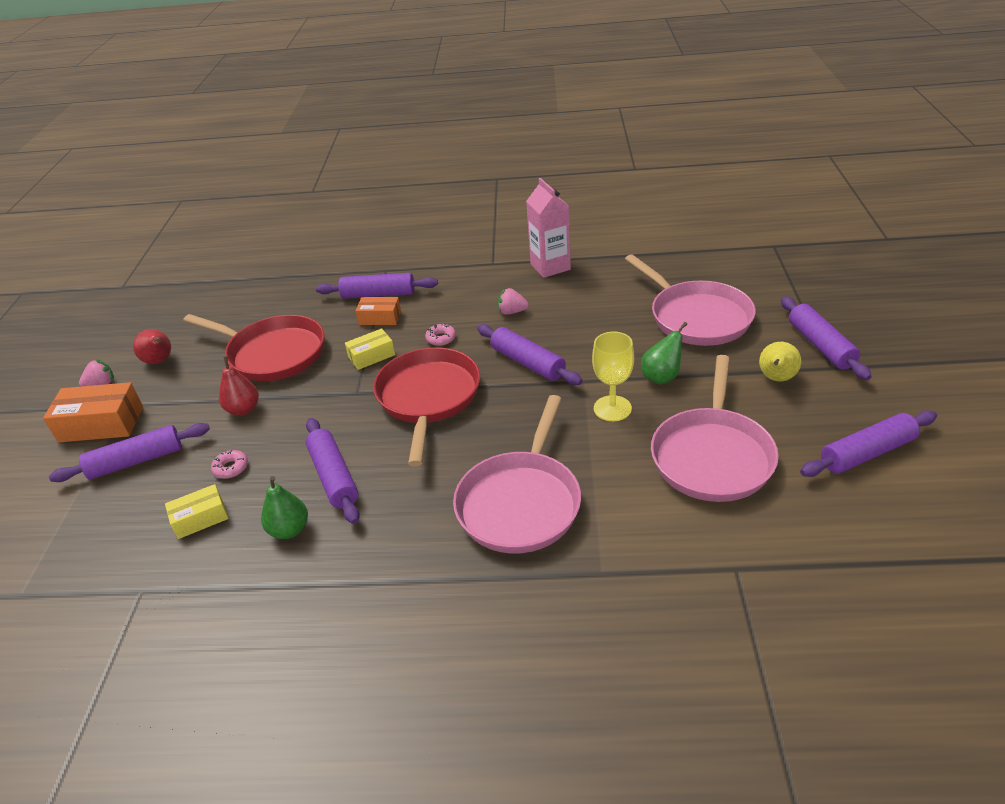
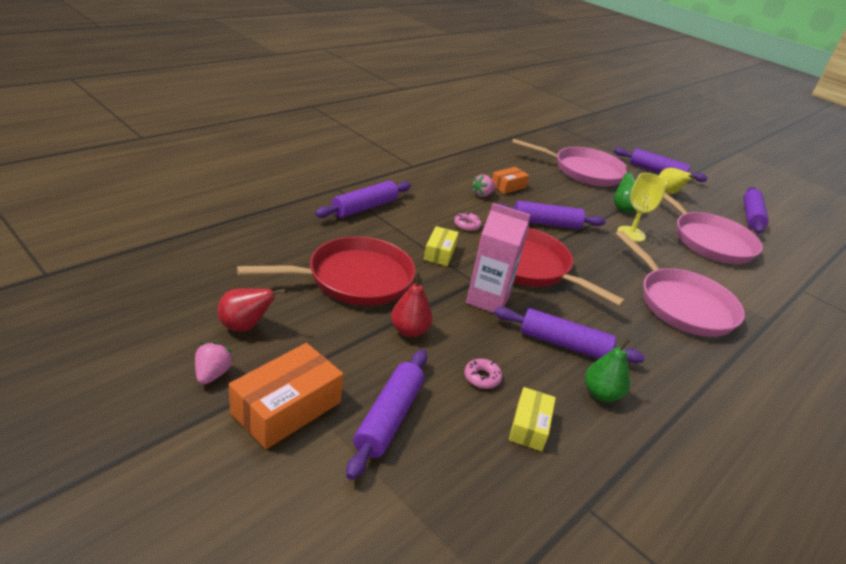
camera: 55 degrees left, 5 degrees down
(380, 318) = (397, 224): orange box -> orange box (508, 186)
(550, 267) = (456, 160): pink carton -> pink carton (487, 299)

